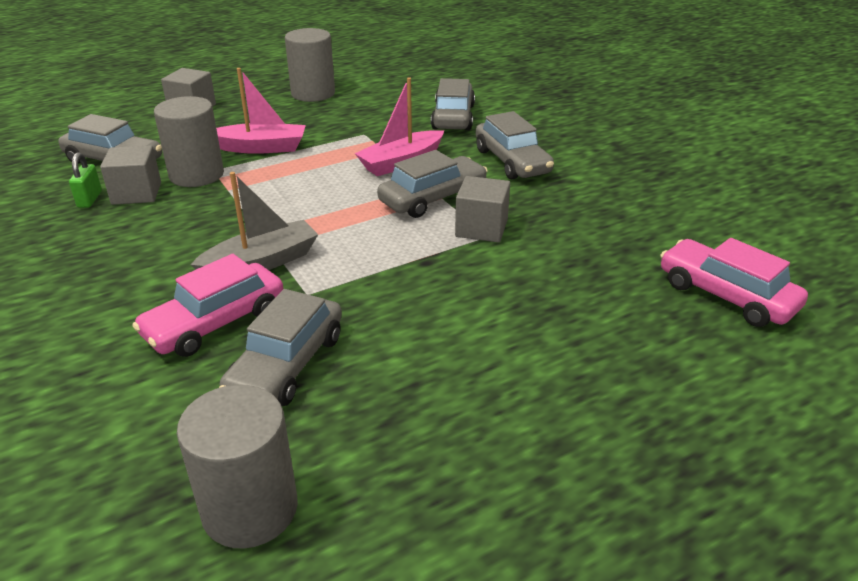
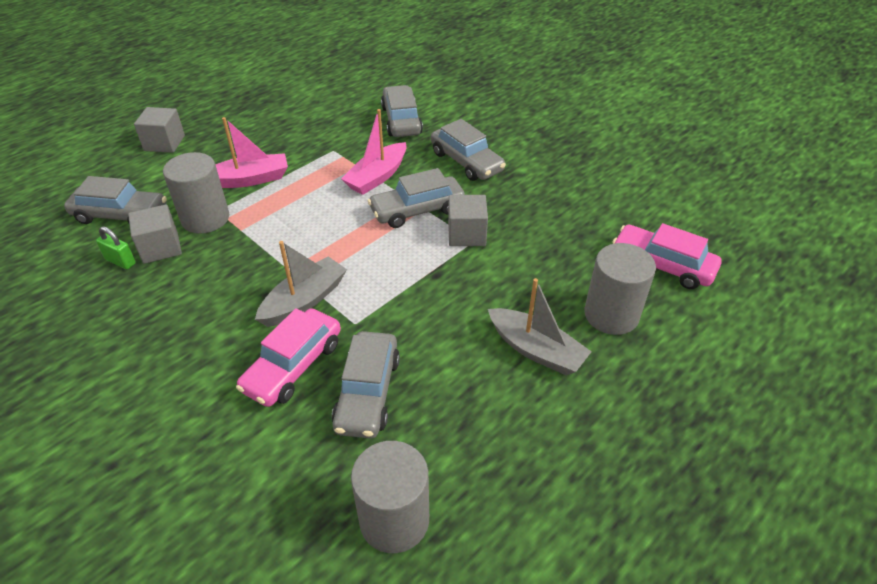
camera: 15 degrees left, 10 degrees up
(90, 199) = (120, 261): green padlock -> green padlock turned 45 degrees counterclockwise
(313, 93) = (269, 110): grey cylinder -> grey cylinder (611, 314)
(433, 198) = (417, 210): grey car -> grey car turned 150 degrees counterclockwise
(518, 358) = (536, 350): none -> grey boat

